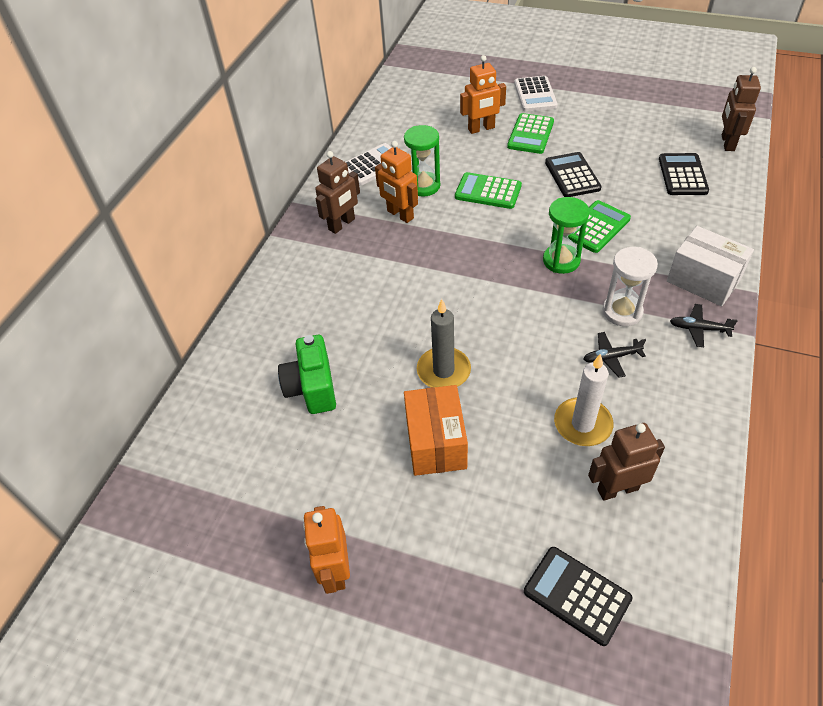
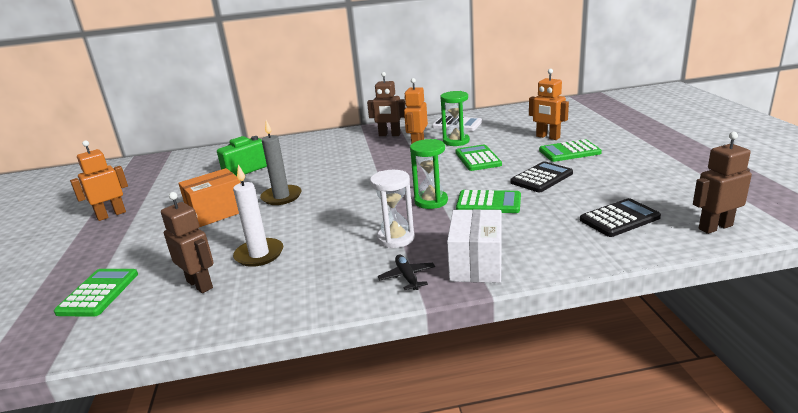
camera: 60 degrees right, 25 degrees down
(535, 95) = (624, 139): white calculator -> none
(577, 595) = (98, 293): black calculator -> green calculator
(611, 357) = (338, 247): black plane -> none

